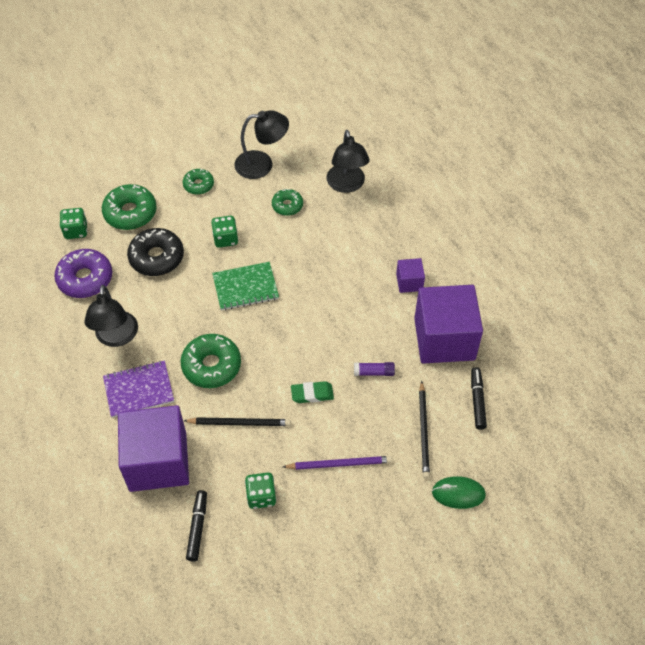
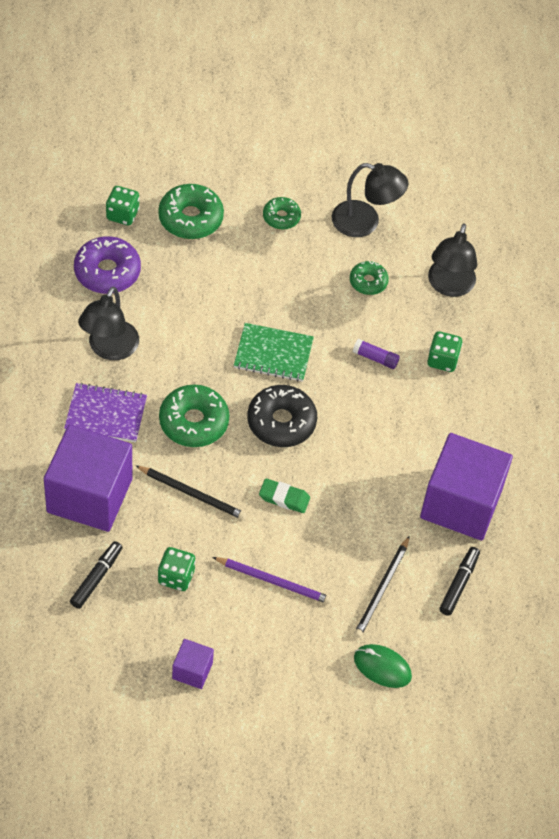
camera: 20 degrees right, 0 degrees up
(156, 257) = (194, 280): black donut -> black donut (281, 422)
(225, 239) = (279, 291): green dice -> green dice (442, 360)
(374, 372) = (363, 505): purple glue stick -> purple glue stick (375, 358)
(409, 282) = (457, 425): purple cube -> purple cube (192, 670)

